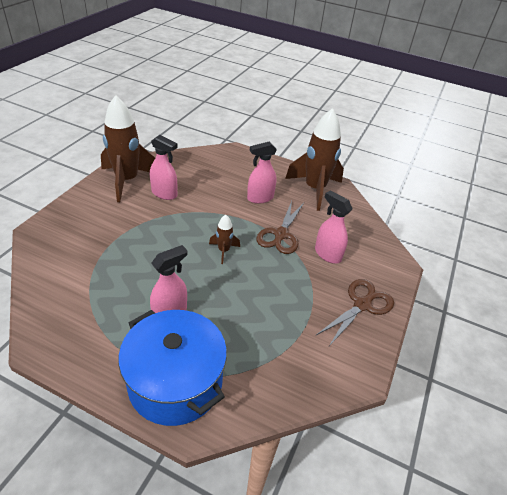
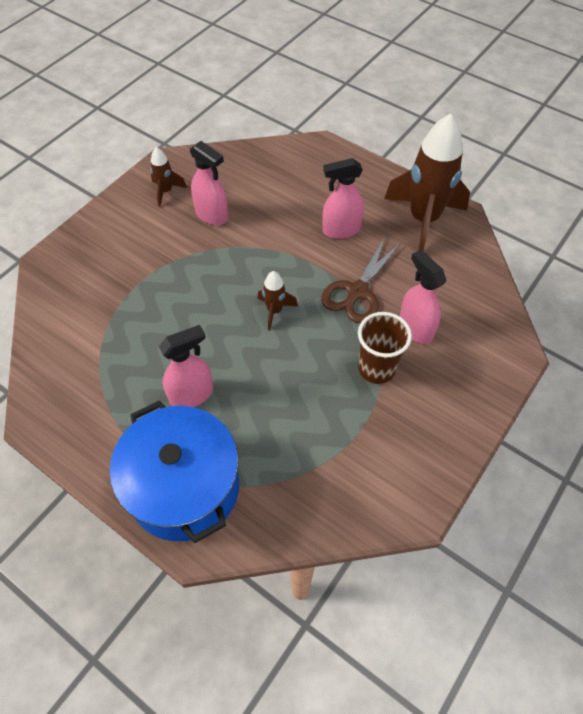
camera: 15 degrees right, 15 degrees up
(127, 181) = (166, 191): brown rocket -> brown rocket, size x0.46
(307, 282) = (376, 368): none -> brown cup
(362, 304) = (444, 409): brown scissors -> none

